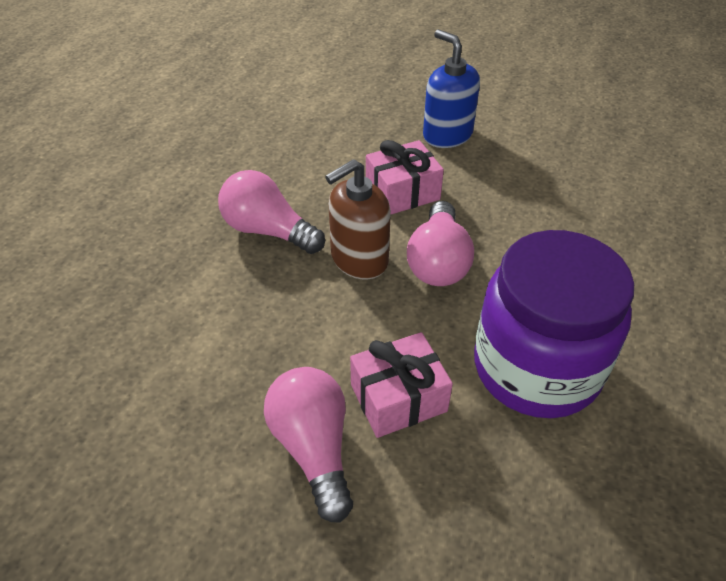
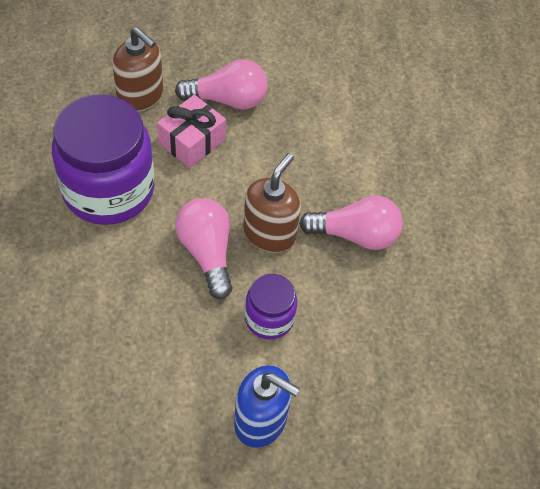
camera: 150 degrees right, 10 degrees up
(314, 448) = (227, 100): pink light bulb -> pink light bulb turned 45 degrees counterclockwise
(402, 192) = (269, 318): pink gift -> purple jar
(448, 505) = (140, 96): none -> brown soap dispenser

